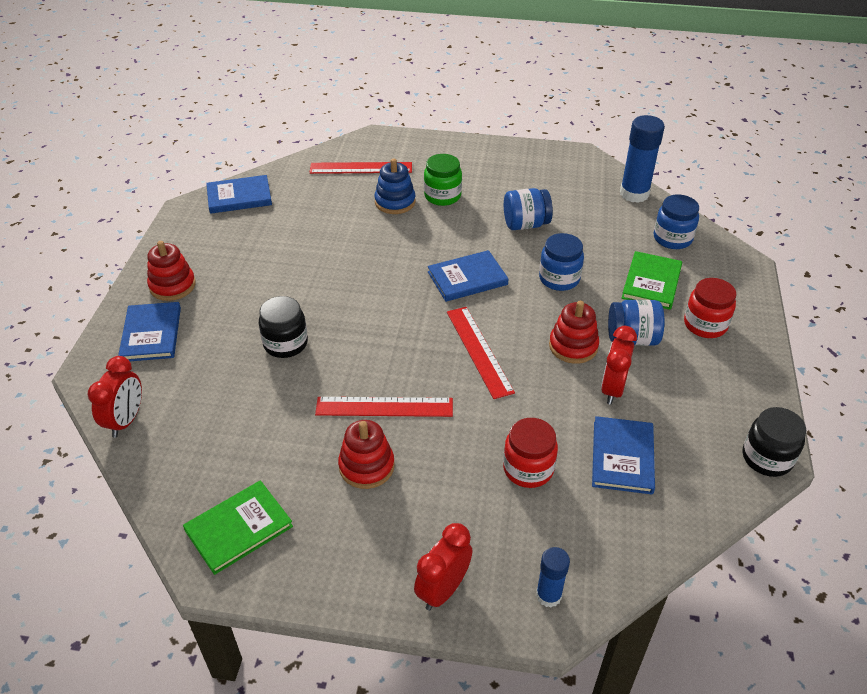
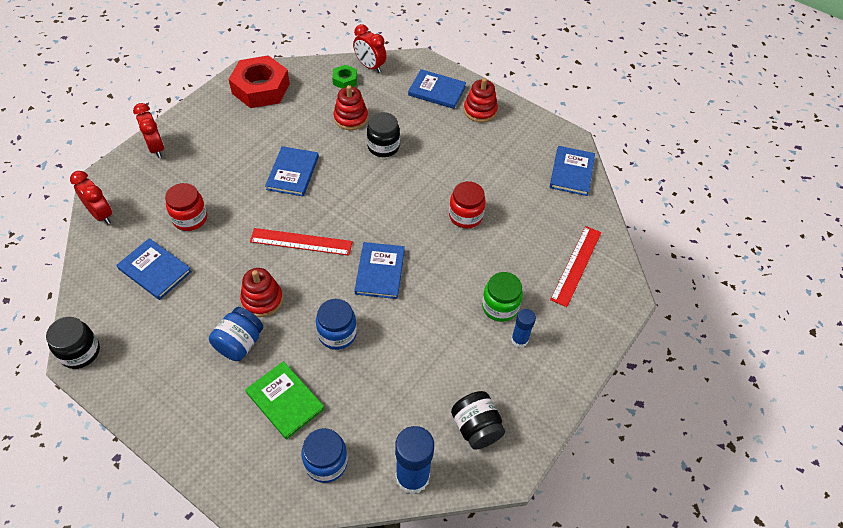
camera: 115 degrees right, 10 degrees up
(171, 435) = (345, 80): none -> green nut
(239, 528) = (261, 88): green book -> red nut
(366, 466) = (256, 148): red stacking toy -> red stacking toy (351, 118)
(384, 406) = (293, 173): red ruler -> blue book
(395, 202) = (509, 268): blue stacking toy -> none
(525, 224) = (421, 349): blue jar -> none
(548, 595) = (112, 186): blue glue stick -> blue glue stick (519, 340)
(565, 177) = (476, 427): none -> black jar
(612, 389) = (207, 299): red clock -> red clock (101, 214)
(705, 325) = (212, 407): red jar -> red jar (465, 216)

